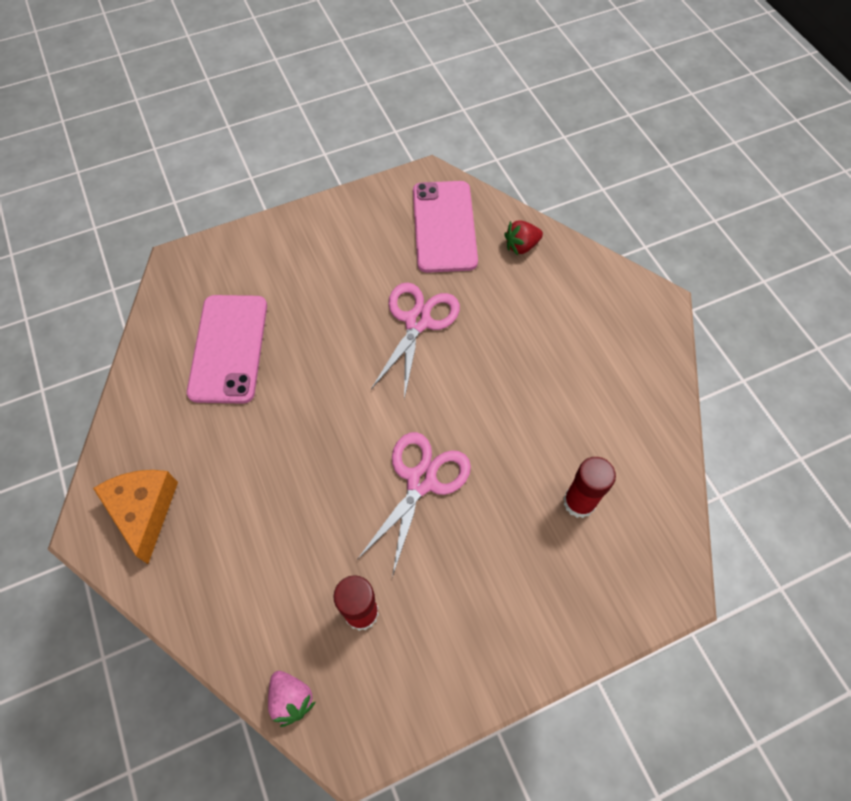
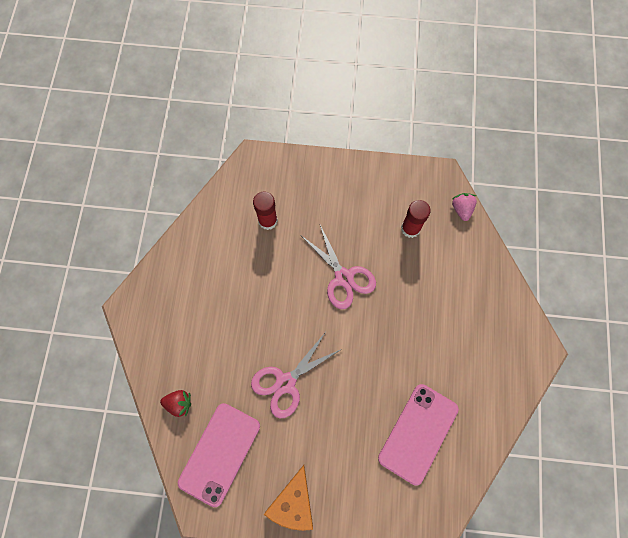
camera: 150 degrees left, 10 degrees up
(144, 511) = (507, 345): orange cheese -> orange cheese (293, 502)
(421, 481) = (343, 277): pink scissors -> pink scissors turned 90 degrees counterclockwise

